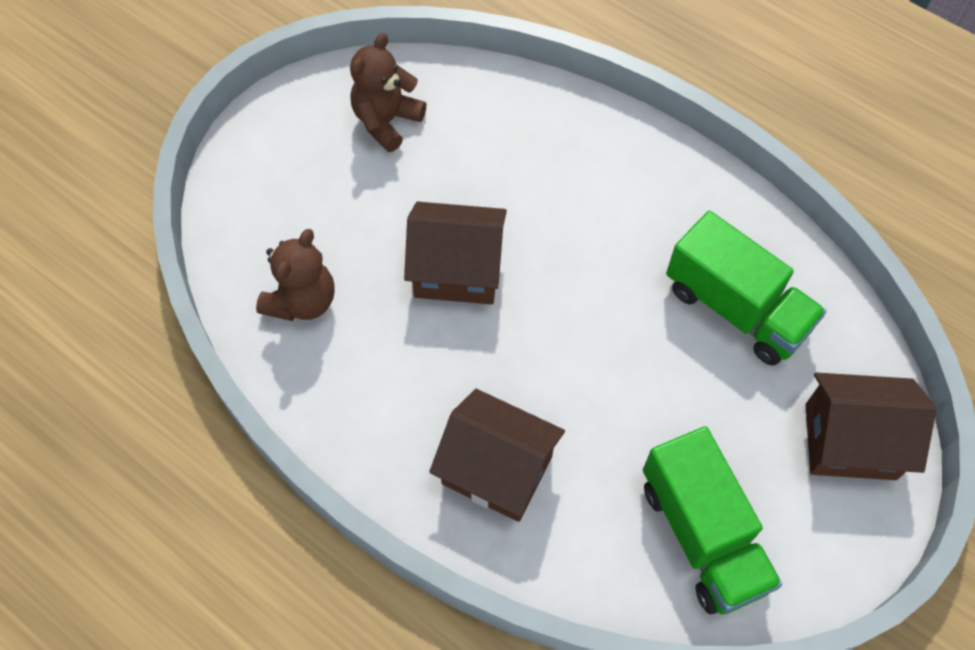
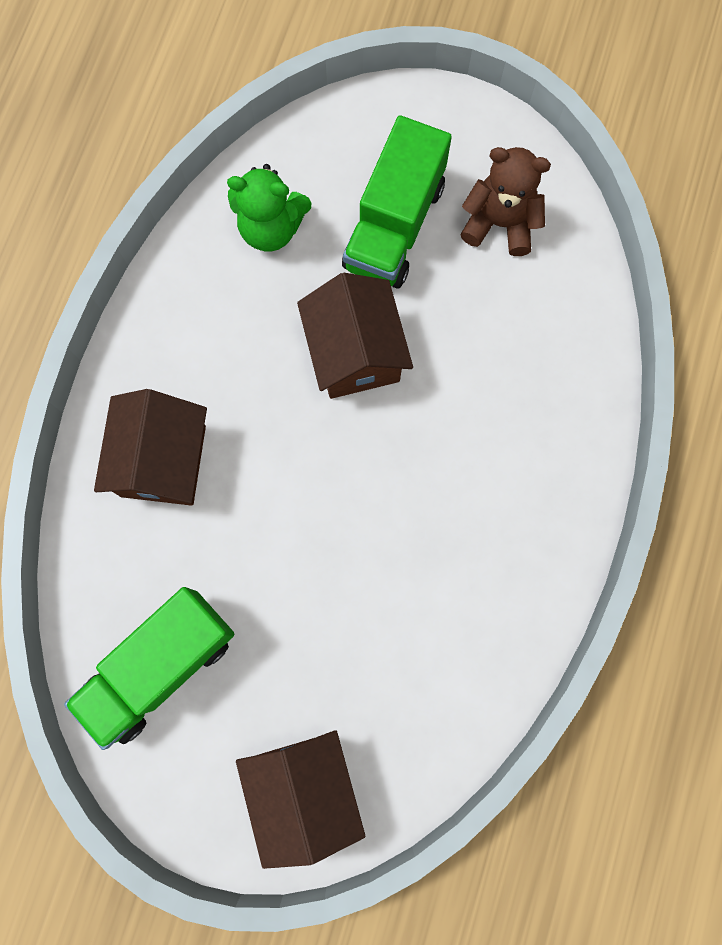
camera: 70 degrees right, 15 degrees up
(302, 301) = (271, 228): brown teddy bear -> green teddy bear
(736, 308) = (413, 636): green truck -> green truck (394, 225)

